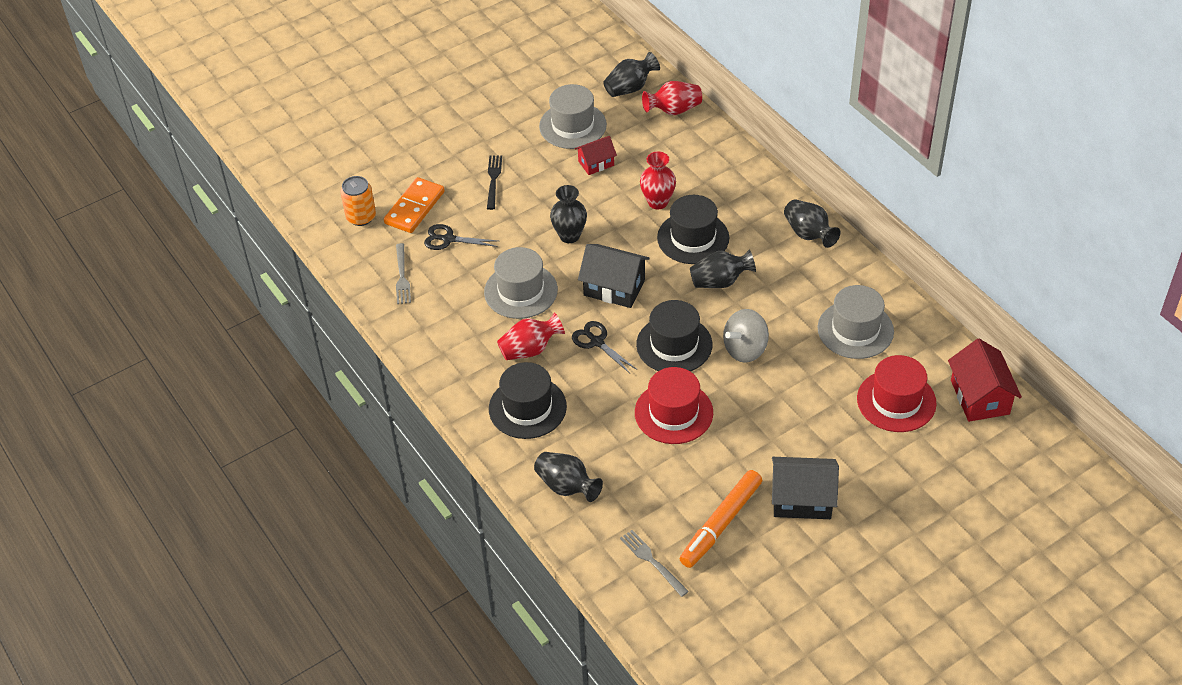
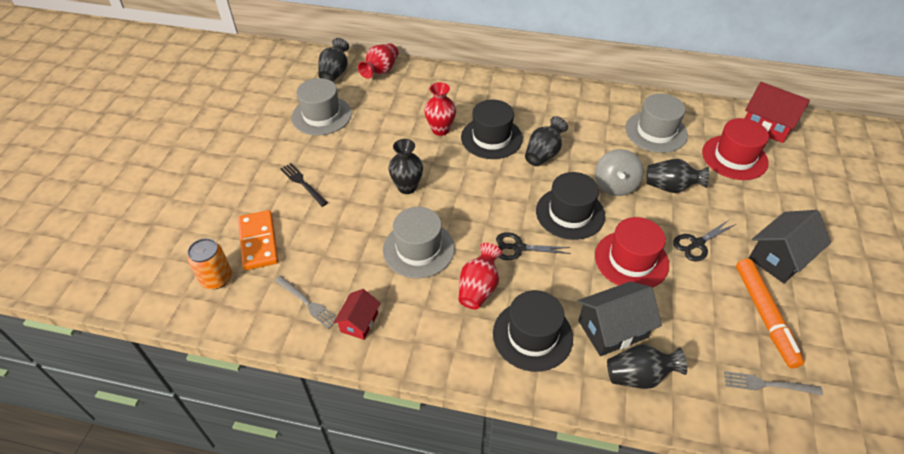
camera: 45 degrees left, 0 degrees up
(448, 239) = (315, 248): black scissors -> black scissors (697, 244)
(596, 163) = (367, 130): red house -> red house (359, 322)
(614, 287) = (482, 202): black house -> black house (612, 329)
(809, 234) = (555, 94): black vase -> black vase (670, 187)

